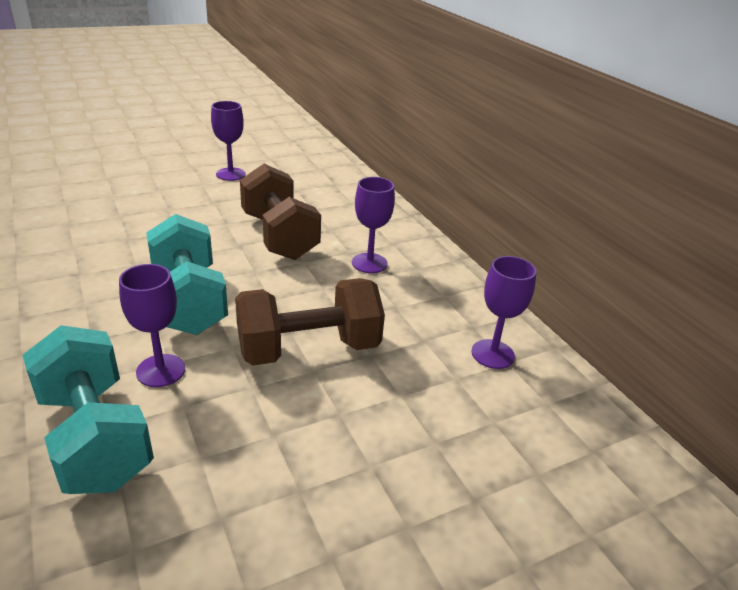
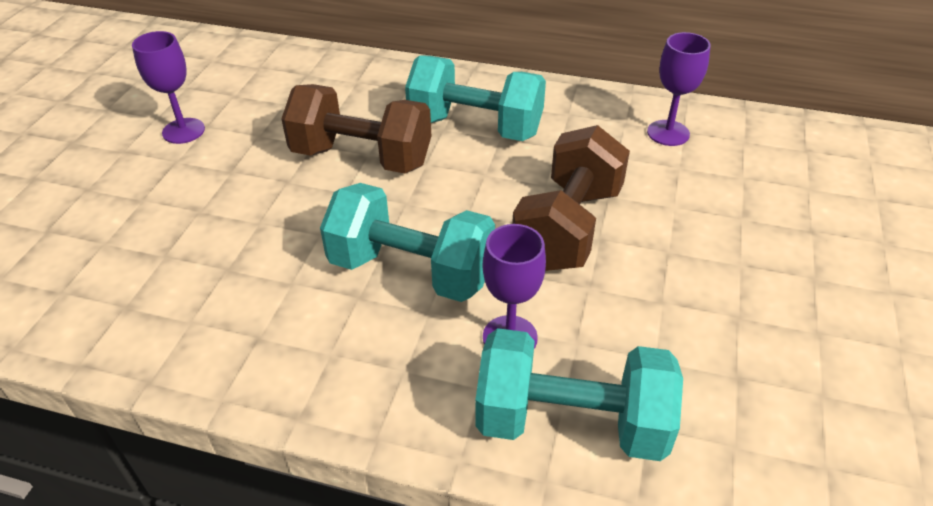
camera: 45 degrees left, 10 degrees up
(369, 263) = (475, 127): purple goblet -> turquoise dumbbell

